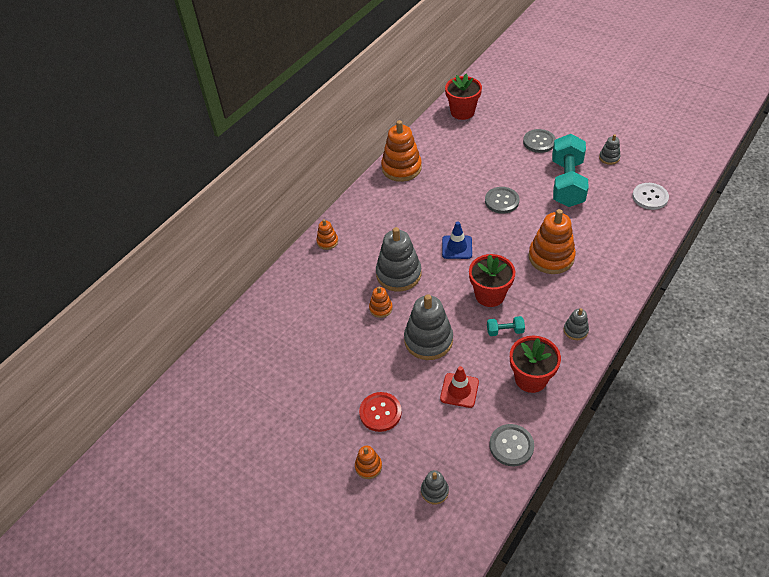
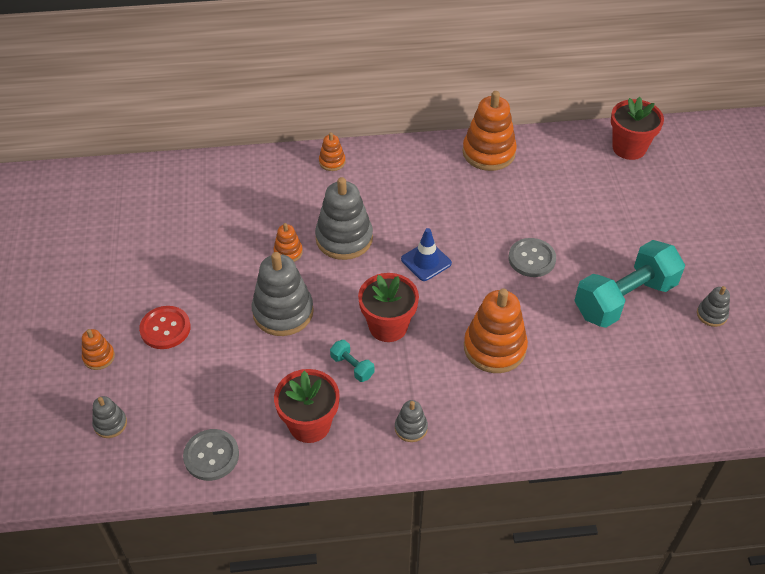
camera: 45 degrees right, 0 degrees up
(459, 390) = (243, 373): red traffic cone -> none
(539, 142) = (661, 237): grey button -> none
(650, 197) = (691, 389): white button -> none

